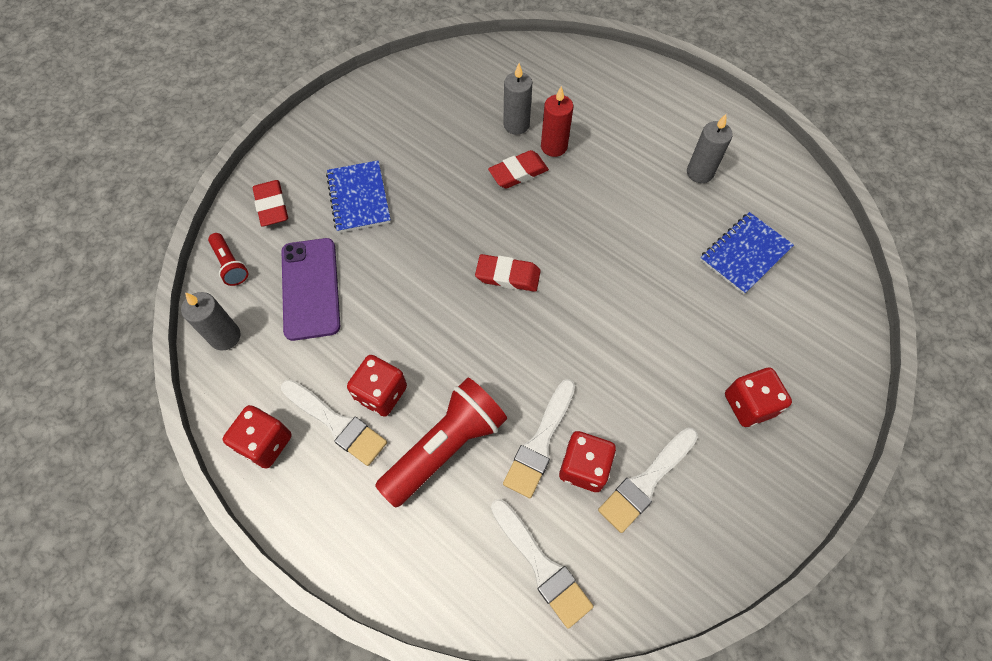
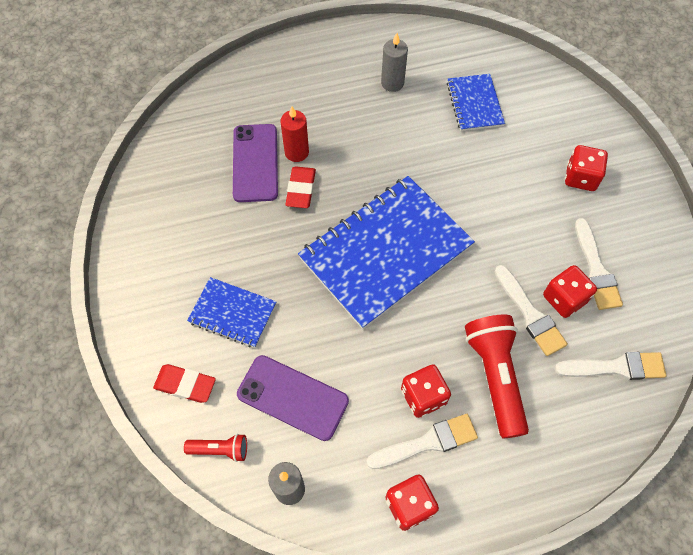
camera: 55 degrees left, 0 degrees up
(508, 276) = (386, 252): red eraser -> blue notebook
(516, 125) = (255, 163): grey candle -> purple phone

